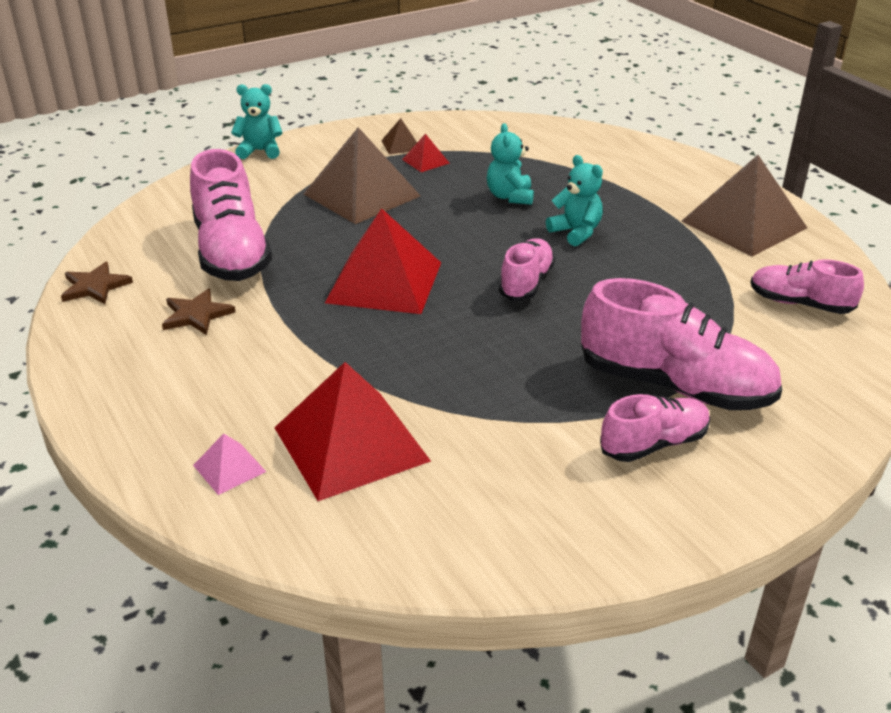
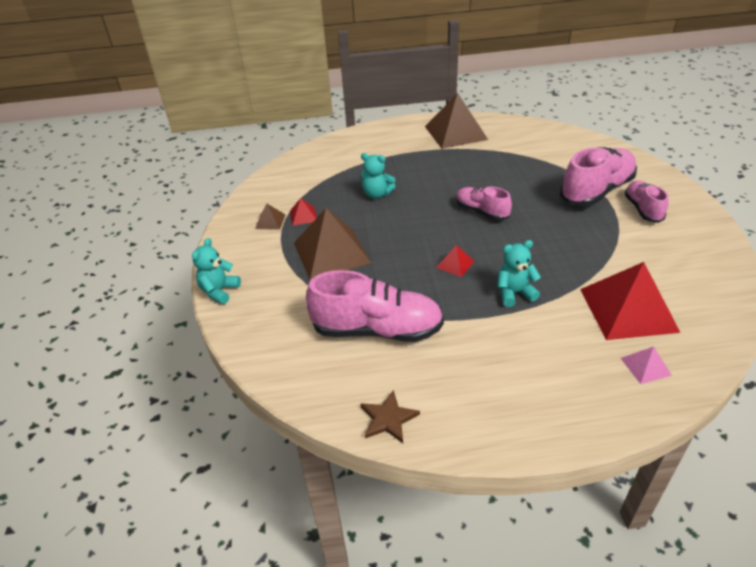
camera: 65 degrees left, 5 degrees up
(196, 315) = (458, 360): brown star -> none
(384, 282) = (455, 264): red pyramid -> red pyramid, size x0.44
(576, 232) = (434, 182): turquoise teddy bear -> turquoise teddy bear (514, 293)
(800, 304) = (537, 140): pink shoe -> none

